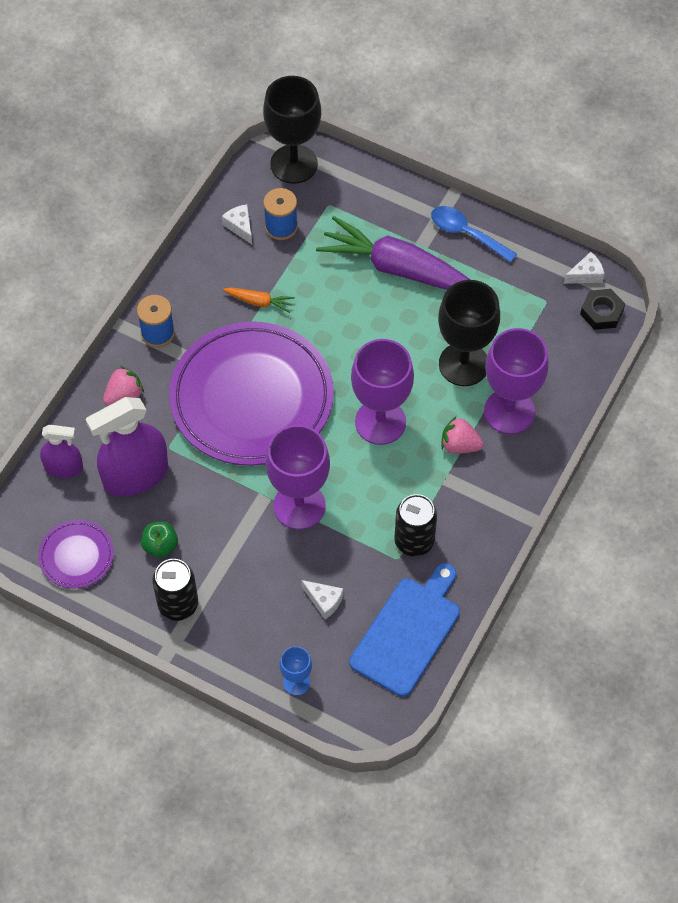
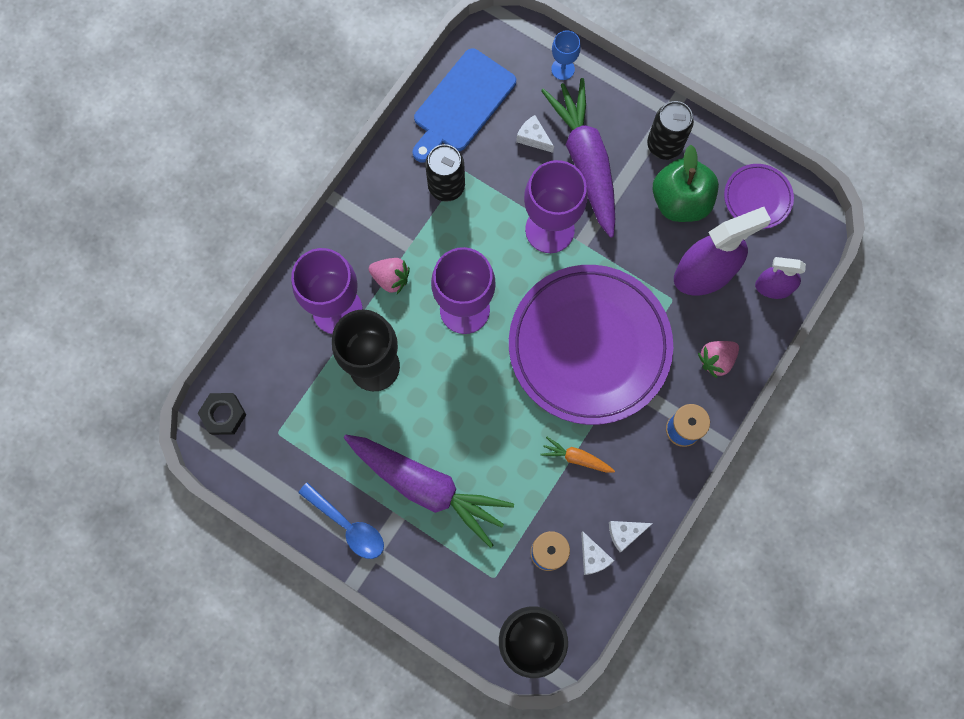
camera: 175 degrees left, 15 degrees up
(160, 546) = (680, 201): green apple -> green apple, size x1.86
(264, 580) = (585, 161): none -> purple carrot
(586, 274) = (230, 462): white cheese -> white cheese (625, 533)

